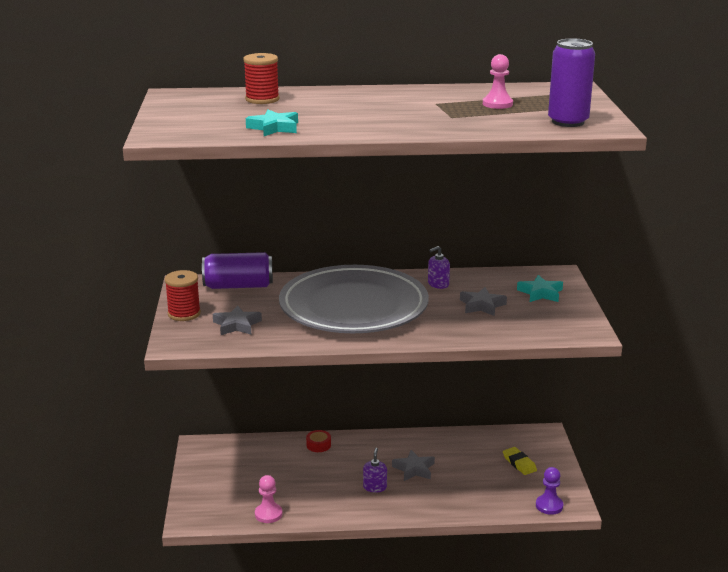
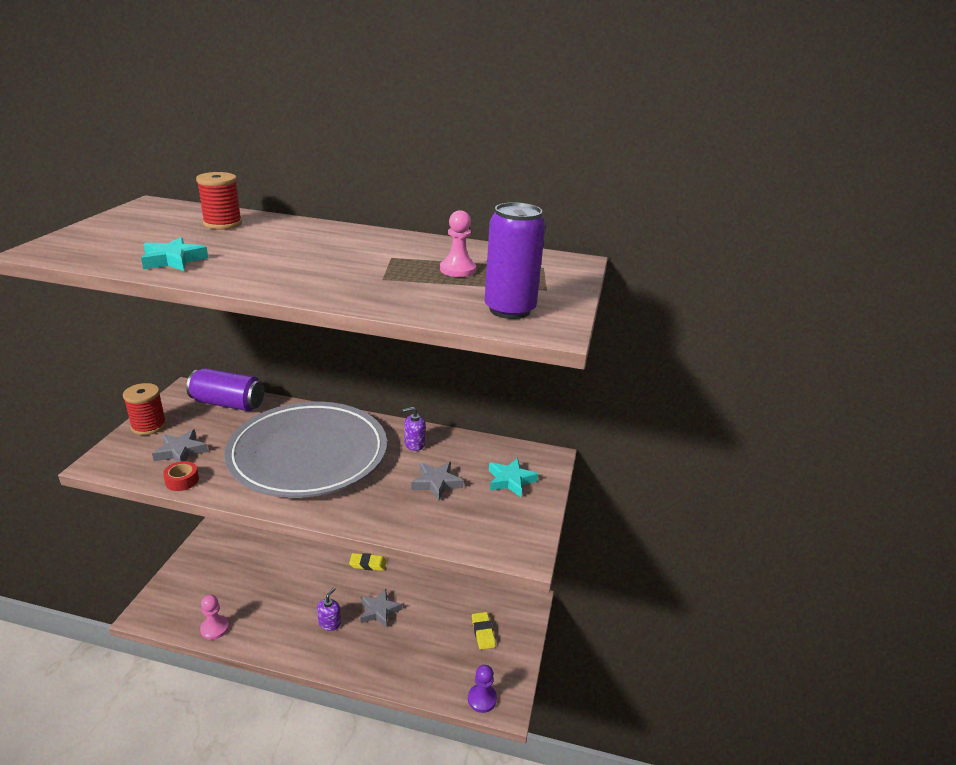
camera: 15 degrees right, 5 degrees up
(318, 445) = (313, 557): red tape -> red tape (182, 480)
(376, 439) = (368, 564): none -> yellow eraser

